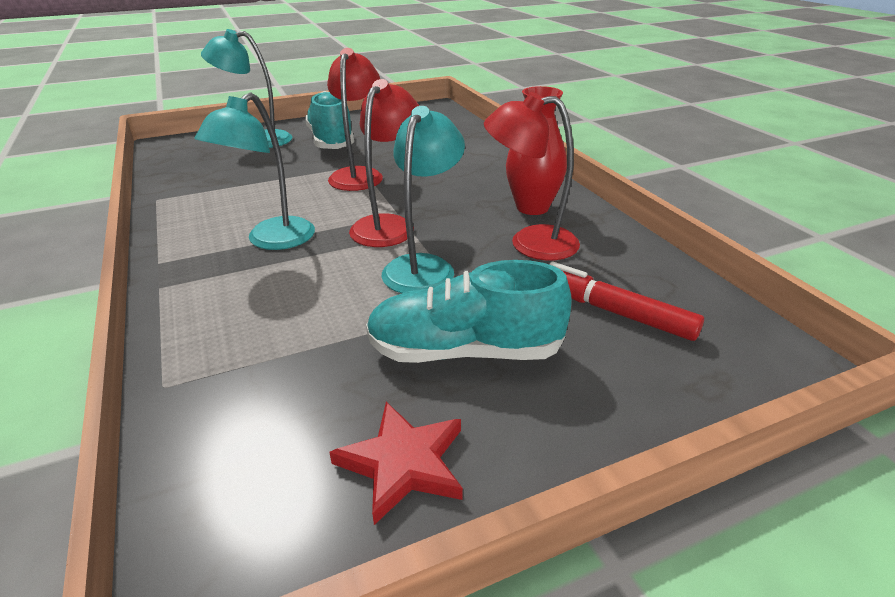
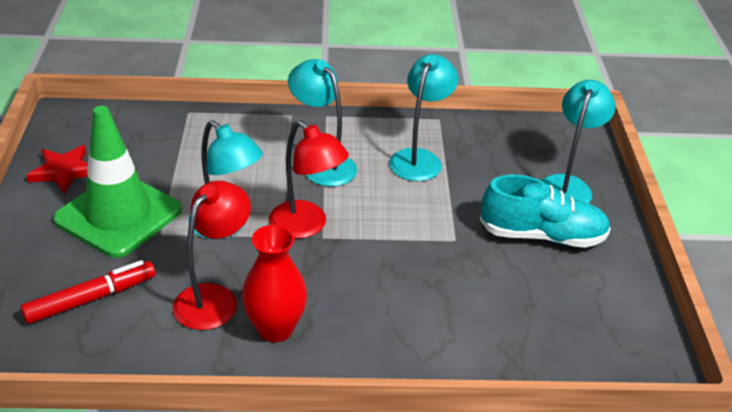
camera: 110 degrees right, 5 degrees up
(240, 196) = (419, 158): none -> turquoise lamp
(358, 175) = (429, 234): red lamp -> none
(464, 351) = (118, 215): turquoise shoe -> green traffic cone

